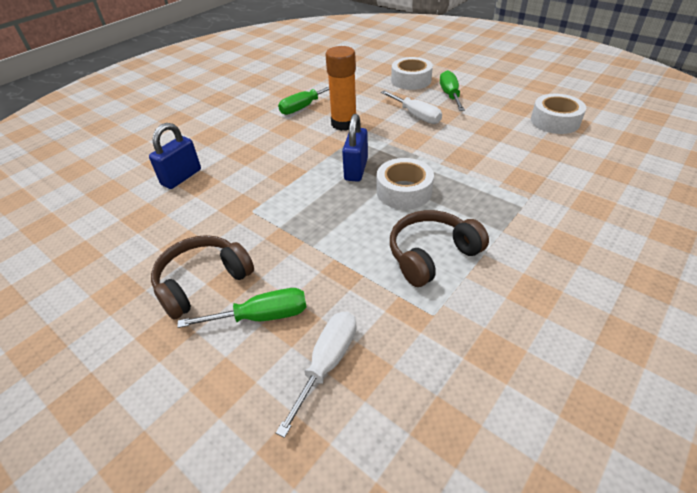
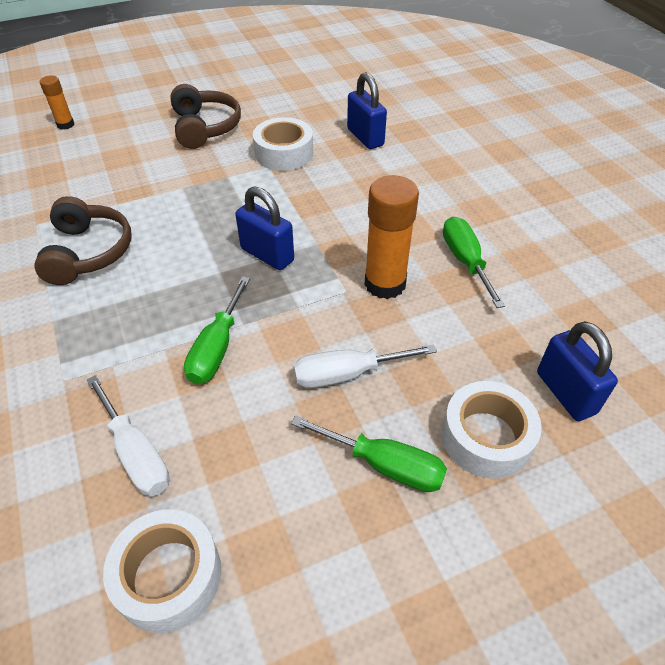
camera: 115 degrees right, 5 degrees up
(250, 432) = (65, 125): none -> orange glue stick
(262, 316) = (140, 145): green screwdriver -> green screwdriver (217, 348)
(327, 363) = (68, 162): white screwdriver -> white screwdriver (136, 453)
(370, 71) = (565, 393): none -> blue padlock
(404, 191) = (191, 276): white tape -> white tape (284, 153)

